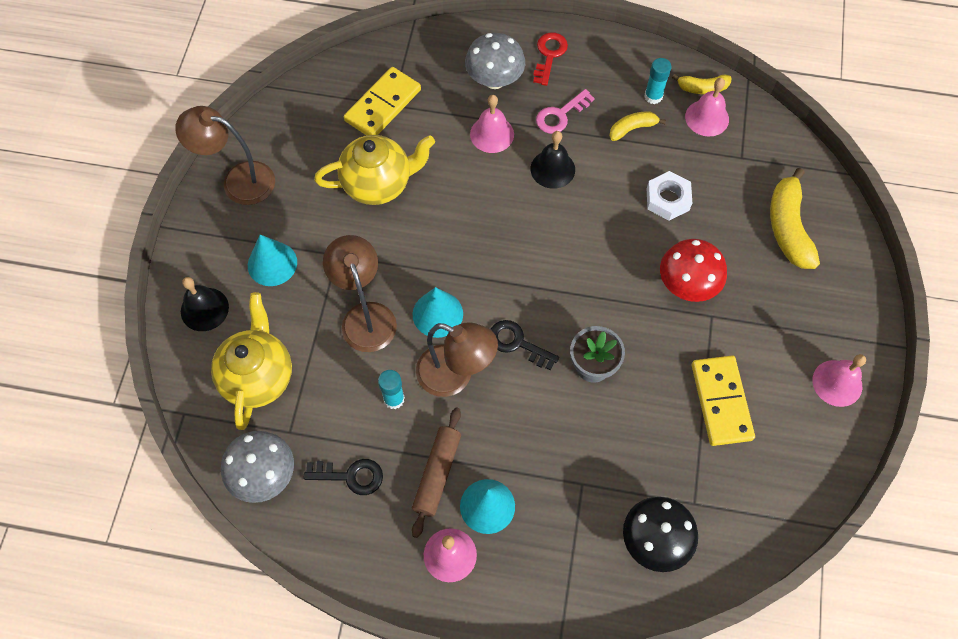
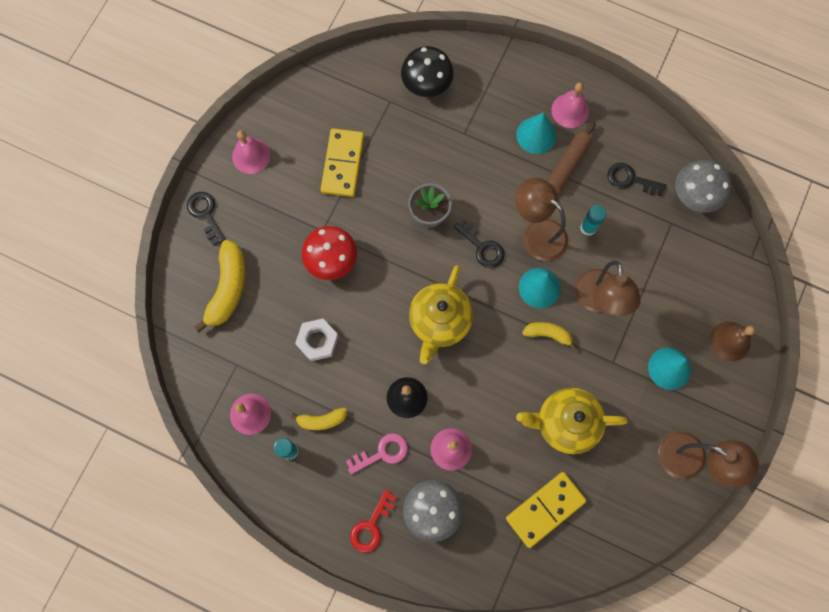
camera: 165 degrees left, 10 degrees up
(204, 309) = (730, 341): black bell -> brown bell
(258, 376) = (691, 272): yellow teapot -> yellow teapot (439, 322)
(702, 88) = (241, 447): yellow banana -> yellow banana (548, 334)
(854, 300) = (205, 214): none -> black key

